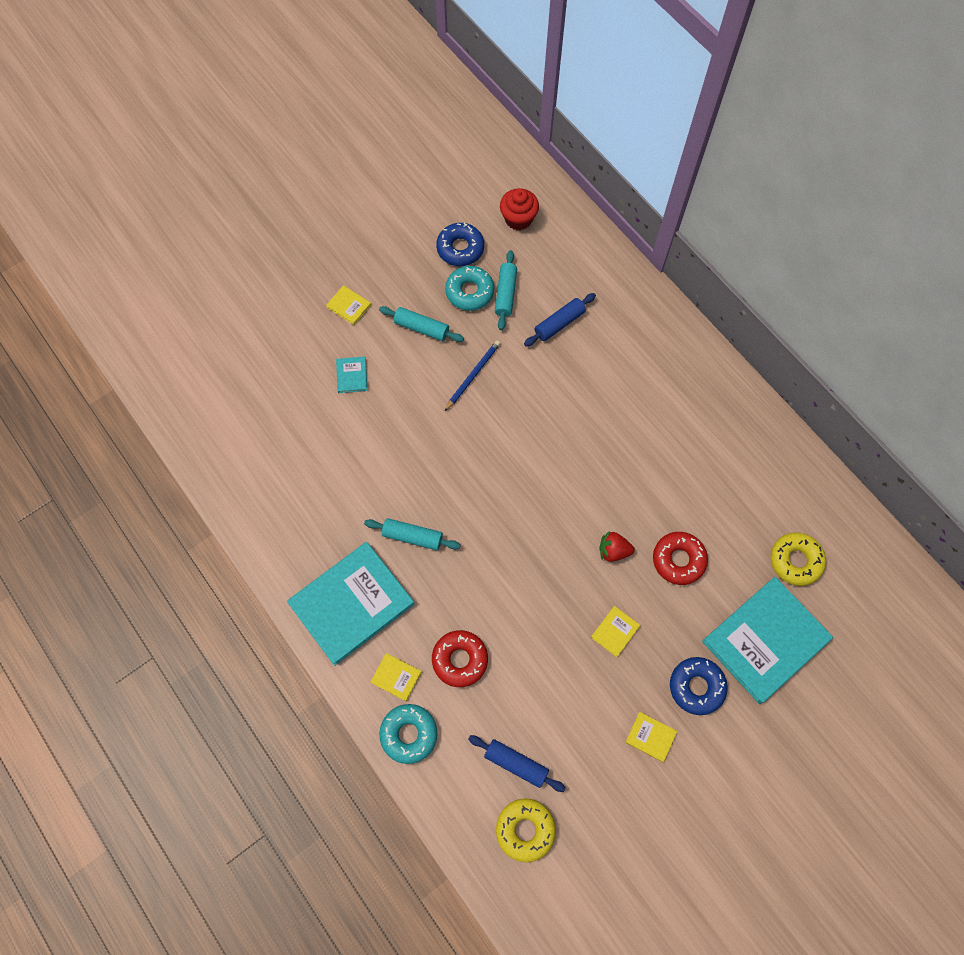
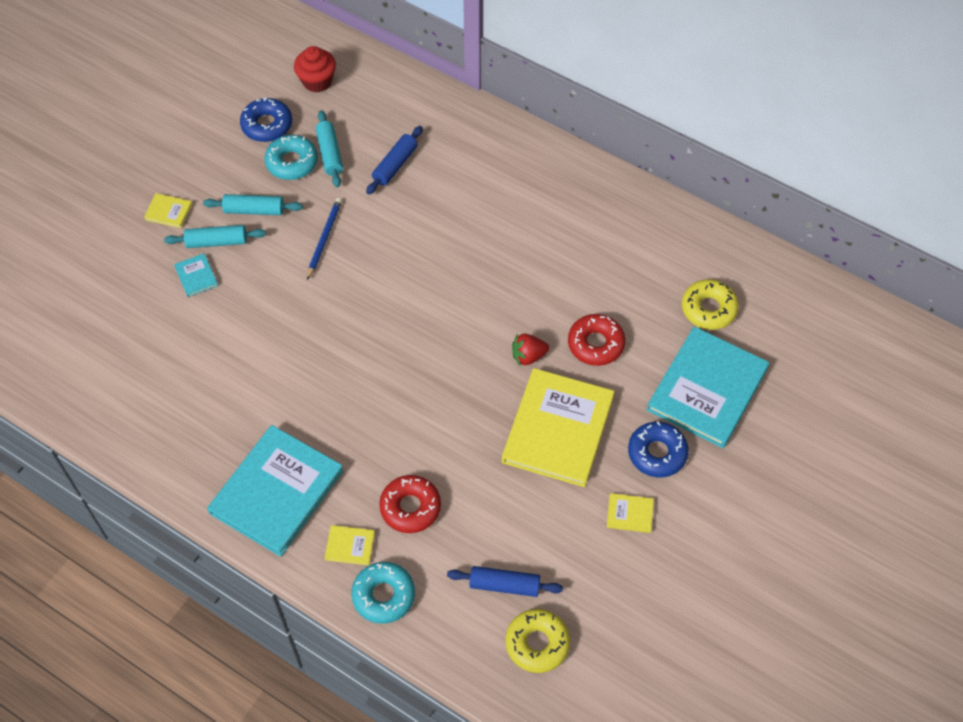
camera: 20 degrees left, 10 degrees down
(412, 537) = (317, 408): turquoise rolling pin -> turquoise rolling pin (216, 242)
(615, 631) = (558, 429): yellow book -> yellow book, size x2.50

